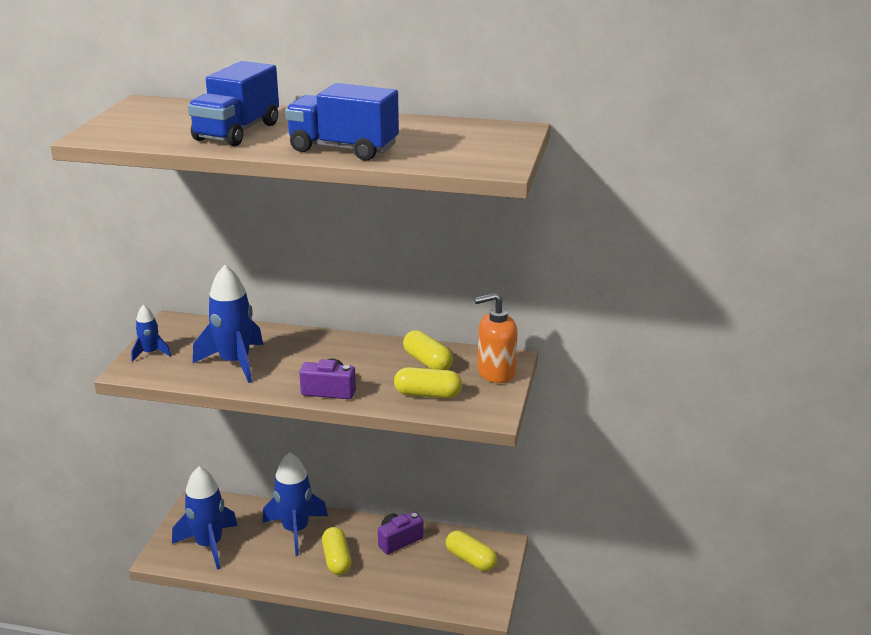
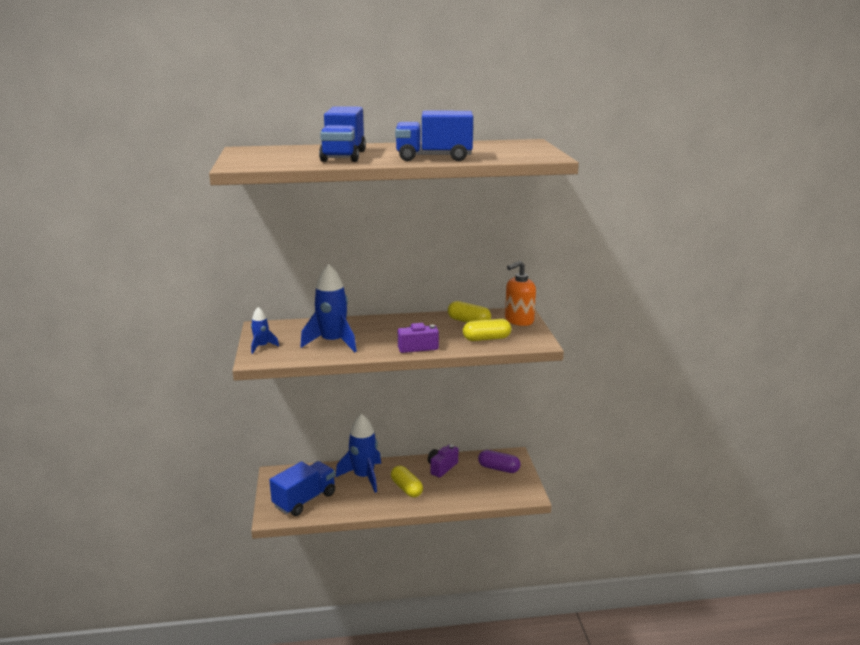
camera: 20 degrees left, 5 degrees down
(209, 545) = (304, 500): blue rocket -> blue truck
(470, 559) = (498, 468): yellow capsule -> purple capsule

